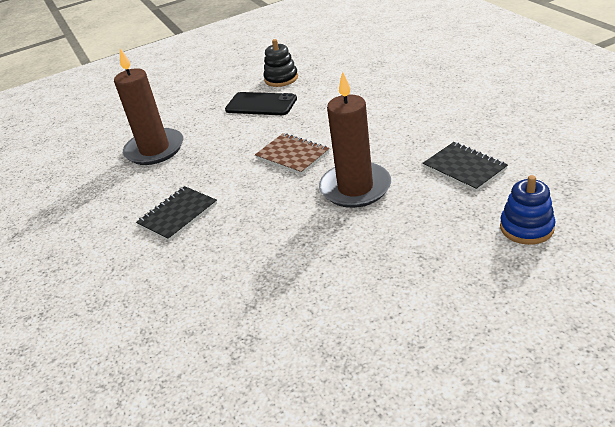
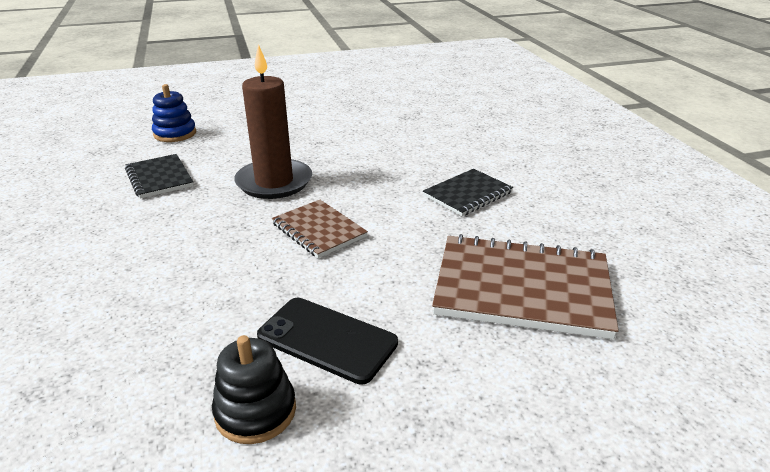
camera: 175 degrees left, 5 degrees down
(154, 149) = (522, 289): brown candle -> brown notebook

